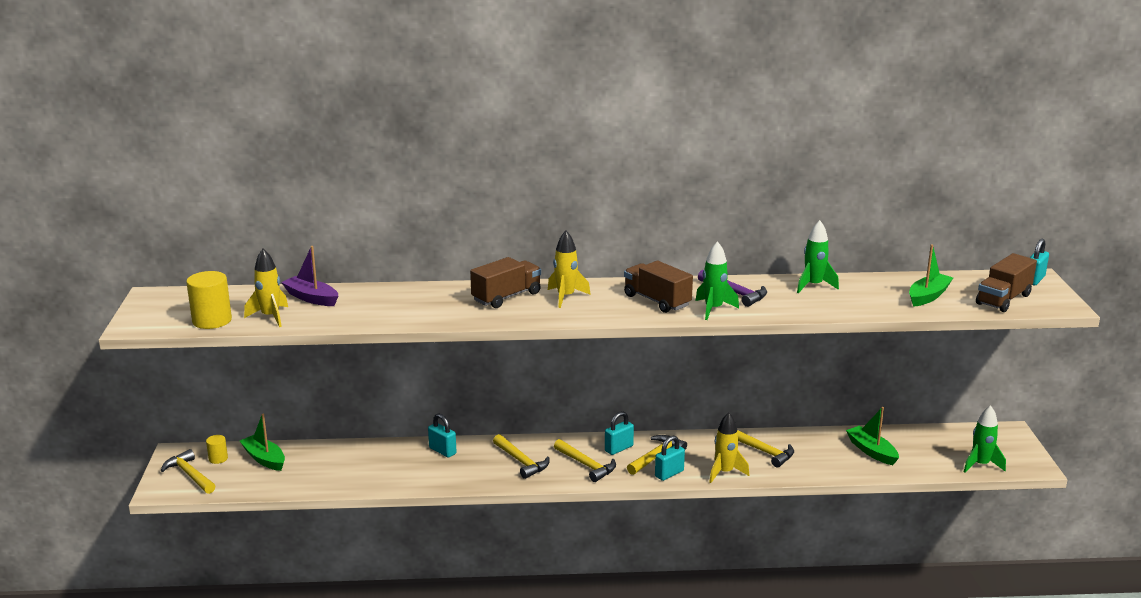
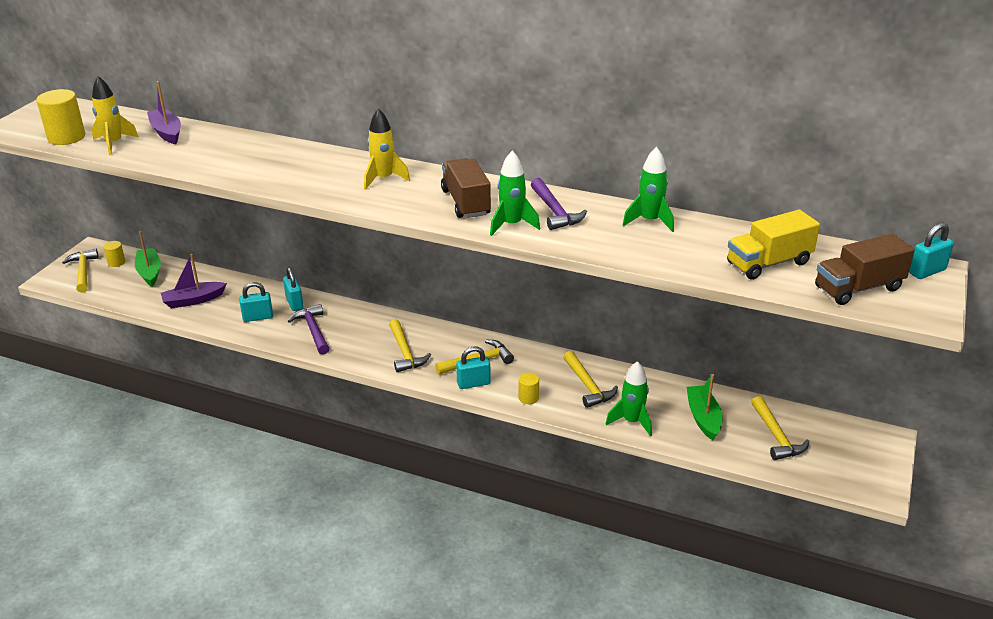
camera: 25 degrees right, 10 degrees up
(338, 472) = (193, 300): none -> purple boat
(484, 468) = (313, 330): none -> purple hammer
(506, 297) = (330, 167): brown truck -> none
(521, 461) = (351, 332): yellow hammer -> yellow hammer (776, 436)
(619, 448) = (450, 343): turquoise padlock -> turquoise padlock (258, 317)
(724, 472) = (528, 398): yellow rocket -> yellow cylinder
(928, 296) = (768, 263): green boat -> yellow truck
(980, 465) = (814, 469): green rocket -> green rocket (631, 421)

